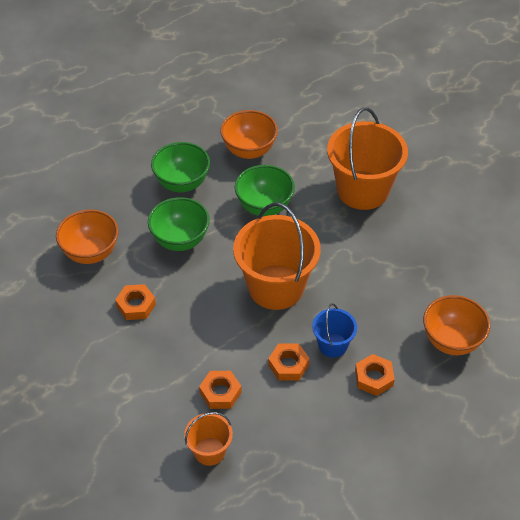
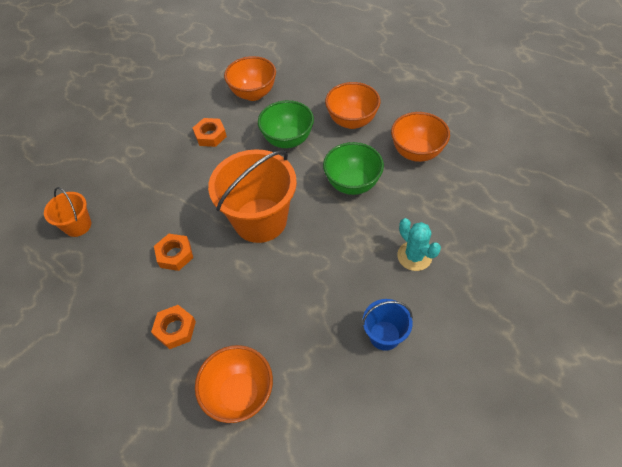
camera: 75 degrees right, 5 degrees up
(182, 183) = (352, 121): green bowl -> orange bowl
(220, 392) = (136, 215): orange nut -> none
(332, 345) = (206, 283): blue bucket -> blue bucket (384, 335)
(362, 190) = (414, 256): orange bucket -> turquoise cactus

